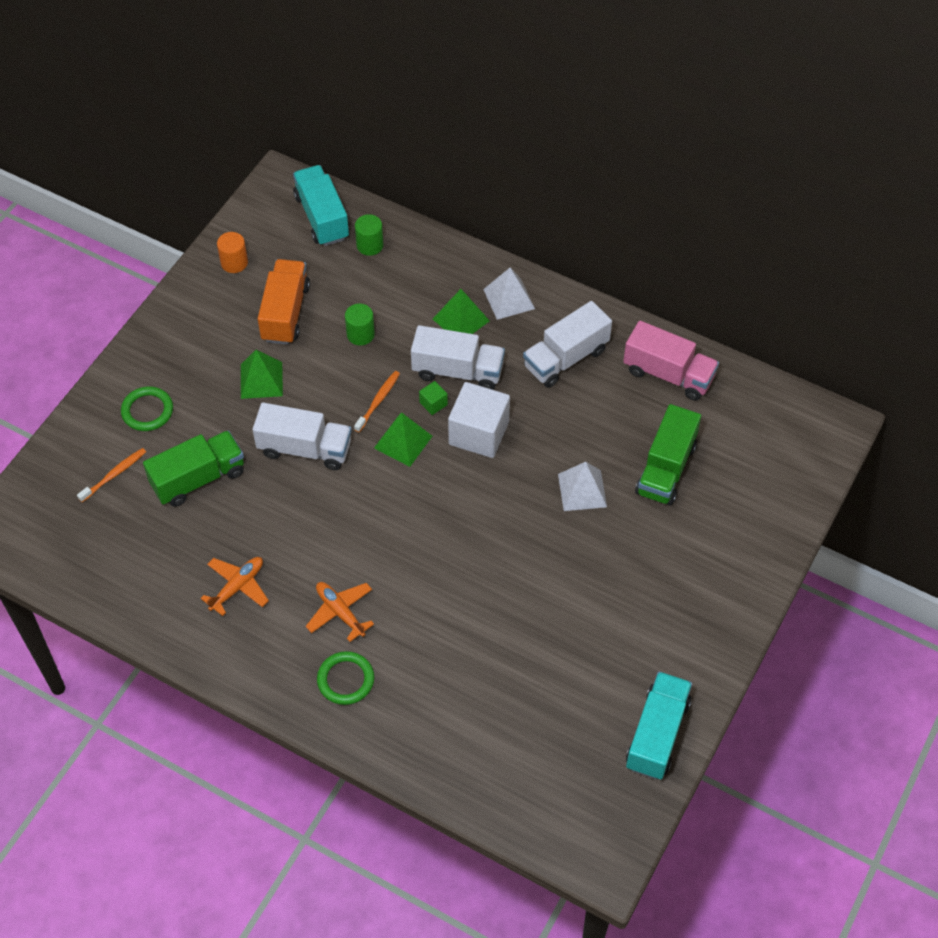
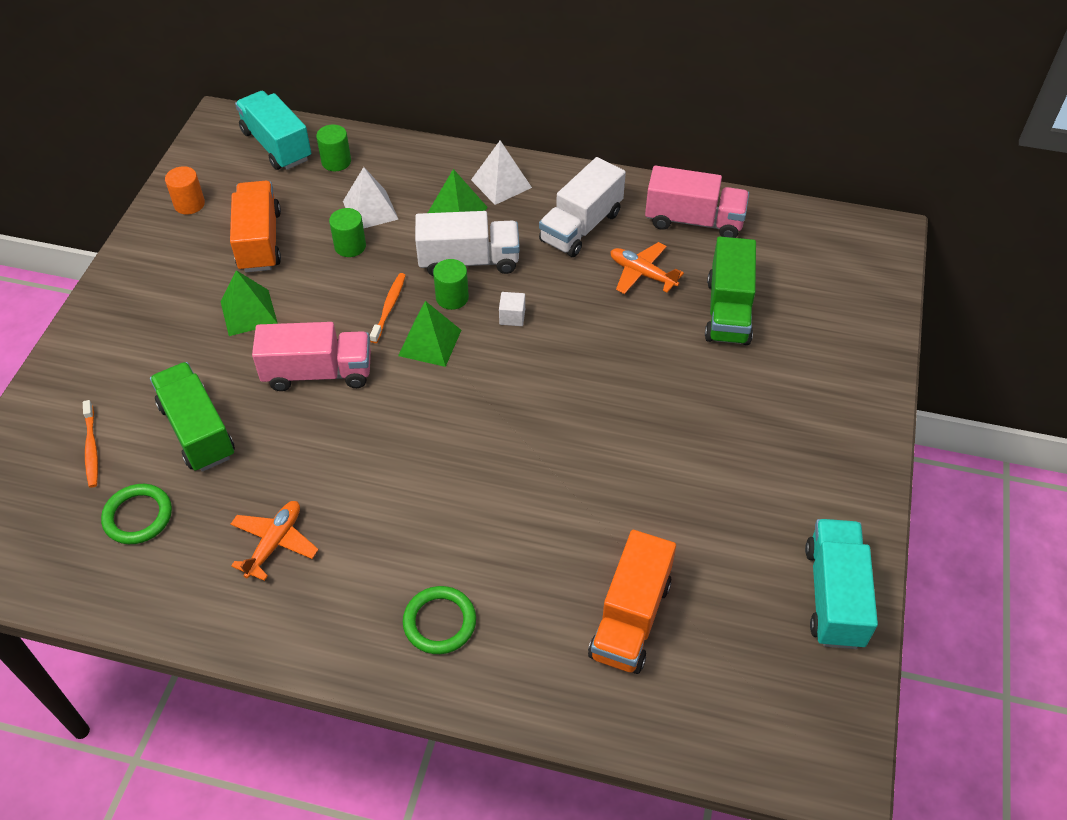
camera: 15 degrees left, 5 degrees down
(114, 475) = (91, 448): orange toothbrush -> orange toothbrush turned 135 degrees clockwise
(147, 411) = (119, 371): green ring -> green ring (138, 516)
(198, 478) = (197, 431): green truck -> green truck turned 75 degrees counterclockwise
(305, 449) = (318, 373): white truck -> pink truck
(340, 612) = (410, 543): orange plane -> orange plane (642, 274)
(433, 403) = (452, 298): green cube -> green cylinder
(479, 433) = (512, 317): white cube -> white cube, size x0.43
(491, 713) = (630, 618): none -> orange truck
(582, 490) = (646, 350): white pyramid -> white pyramid (370, 210)

